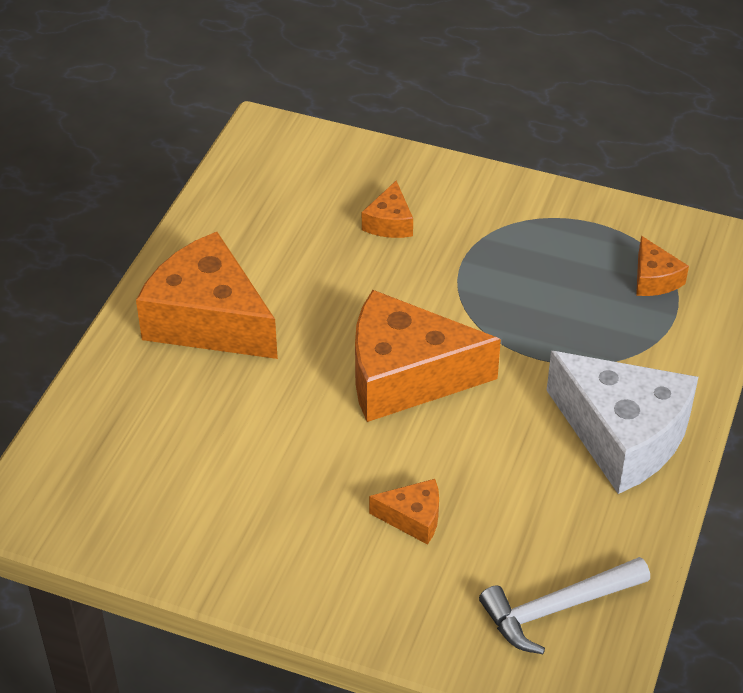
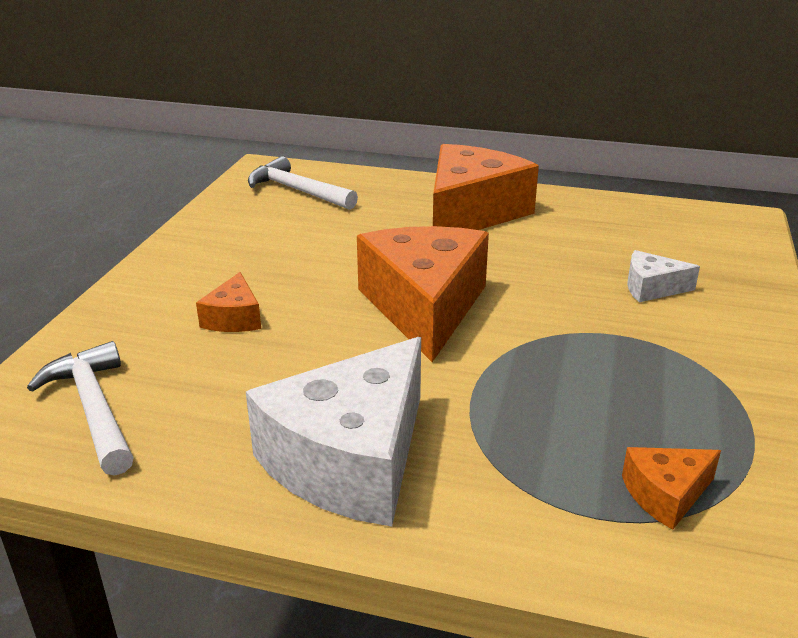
camera: 85 degrees right, 15 degrees down
(108, 471) = (298, 191): none -> white hammer
(389, 223) = (651, 288): orange cheese -> white cheese

